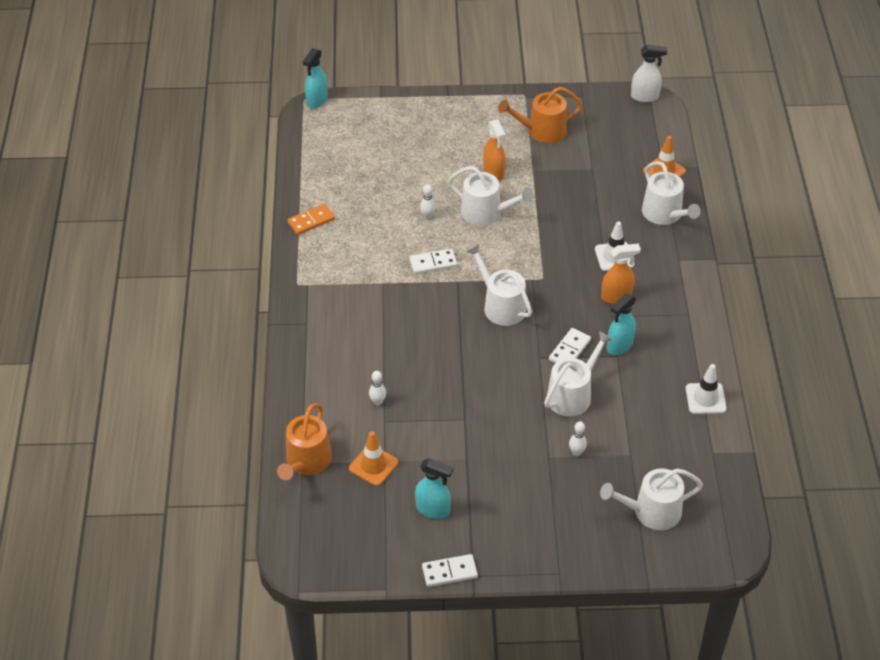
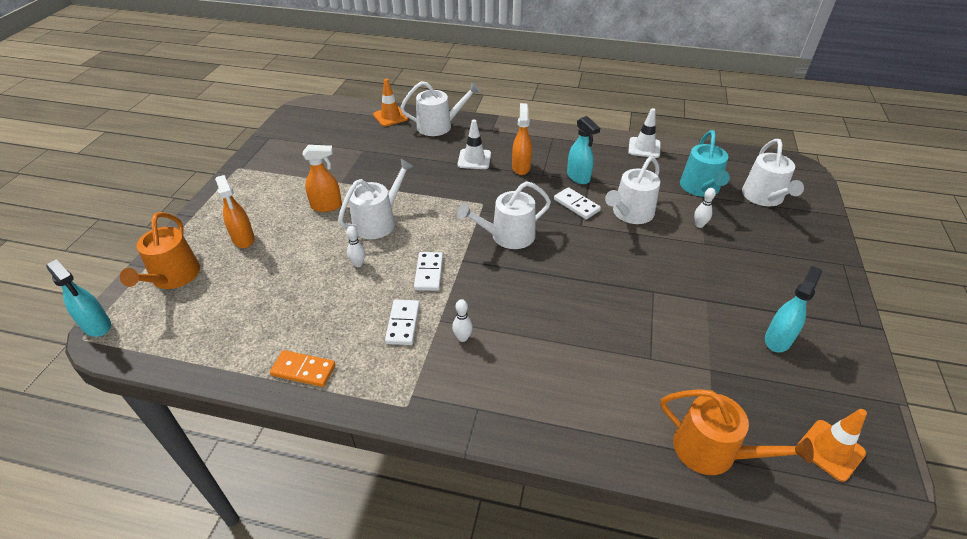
camera: 75 degrees left, 5 degrees down
(311, 221) = (303, 370): orange domino -> orange domino turned 60 degrees counterclockwise
(373, 465) = (717, 381): orange traffic cone -> orange traffic cone (830, 450)
(378, 402) = (621, 359): white bowling pin -> white bowling pin (462, 338)
(431, 137) = (243, 239): none -> orange spray bottle
(449, 572) = (861, 342): white domino -> white domino (403, 324)
(542, 131) = (295, 167): orange watering can -> orange watering can (173, 277)
(572, 394) = (630, 214): white watering can -> white watering can turned 105 degrees counterclockwise
(644, 453) = (700, 188): none -> turquoise watering can
(645, 96) = (299, 108): white spray bottle -> none

